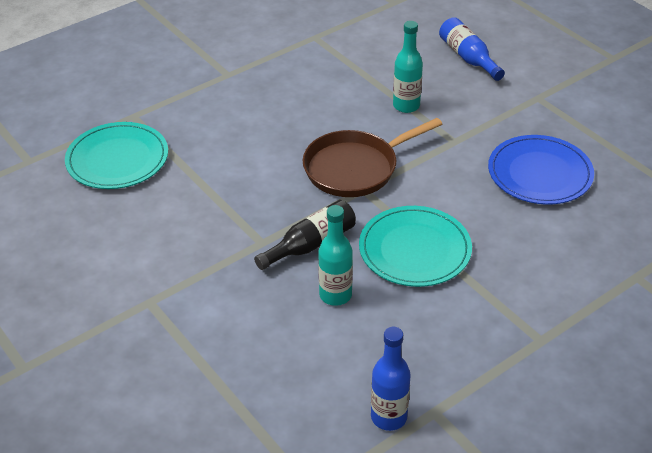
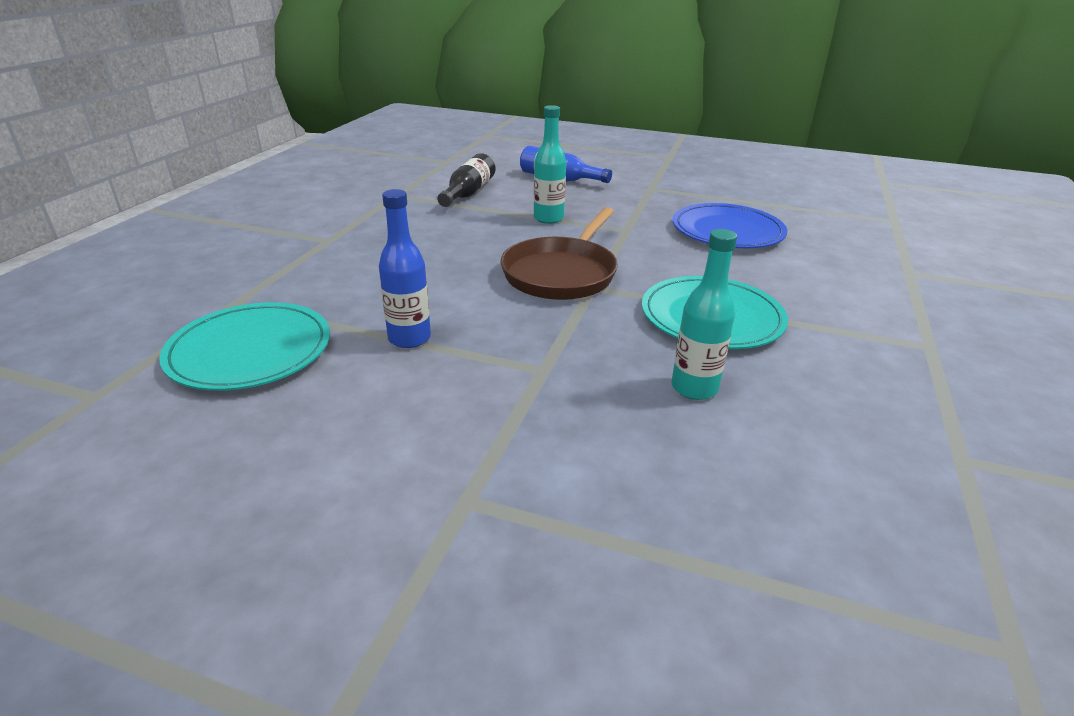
camera: 35 degrees left, 10 degrees down
(311, 244) = (602, 351): black bottle -> black bottle (468, 193)
(389, 417) = (934, 491): blue bottle -> blue bottle (409, 338)

